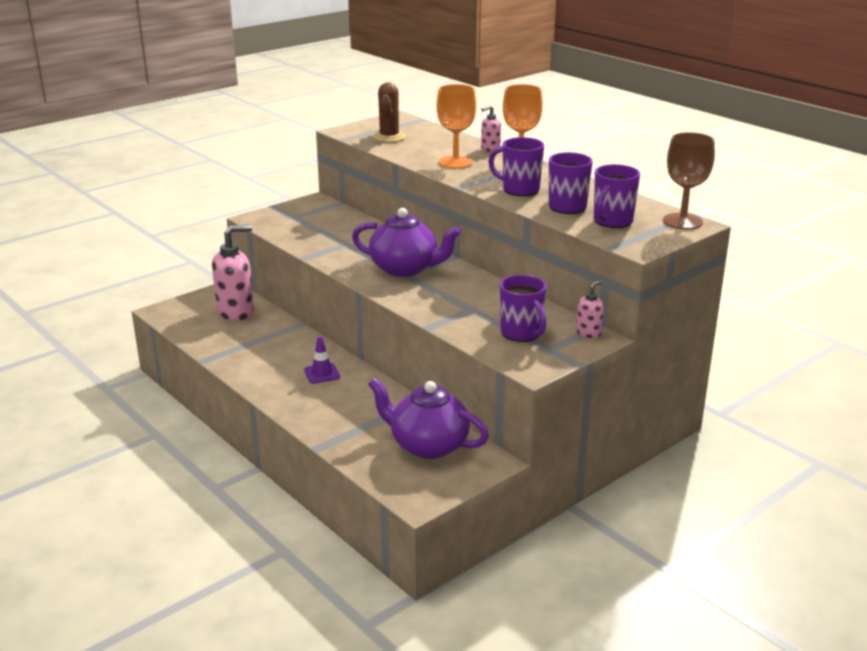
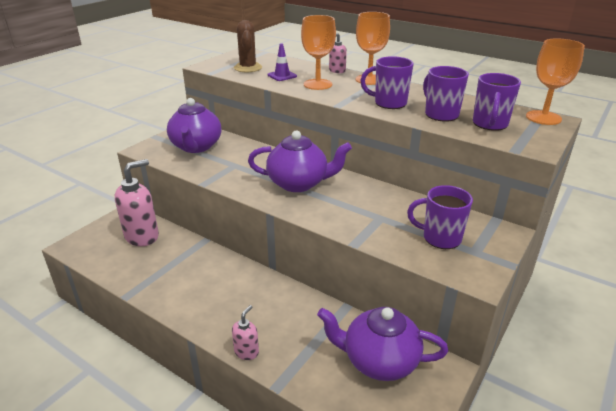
camera: 15 degrees left, 5 degrees up
(313, 221) = (196, 147): none -> purple teapot
(322, 373) = (244, 292): purple traffic cone -> purple traffic cone (282, 76)
(521, 333) = (440, 238): purple mug -> purple mug turned 150 degrees clockwise
(588, 333) = (494, 228): pink soap dispenser -> pink soap dispenser (246, 352)
(682, 221) = (543, 118): brown goblet -> orange goblet

